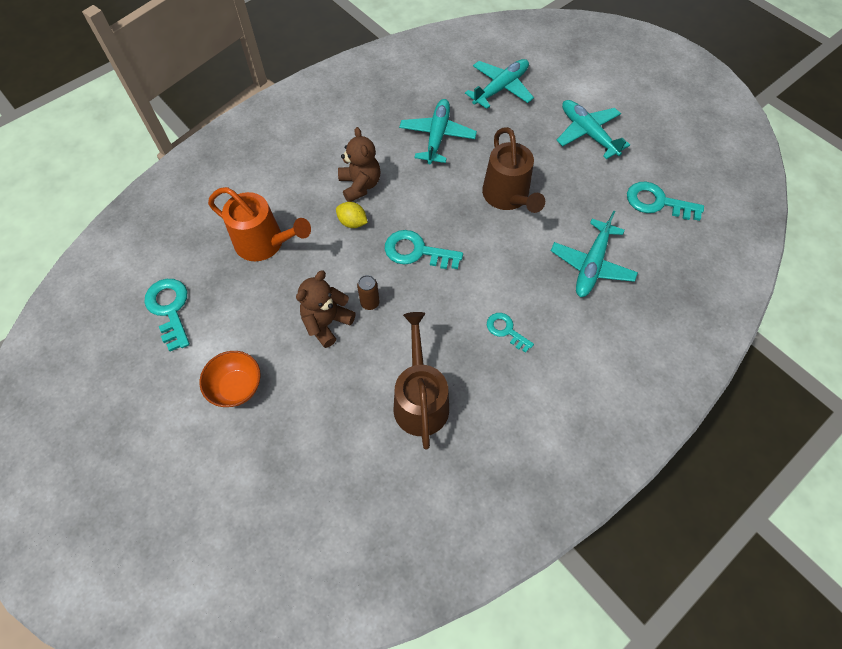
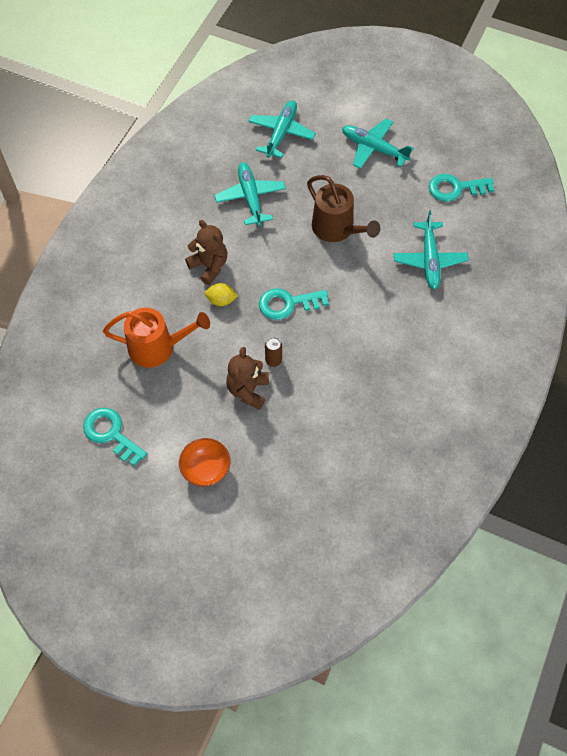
camera: 25 degrees left, 0 degrees up
(420, 400) = (354, 418): brown watering can -> none
(506, 330) = (390, 338): turquoise key -> none

